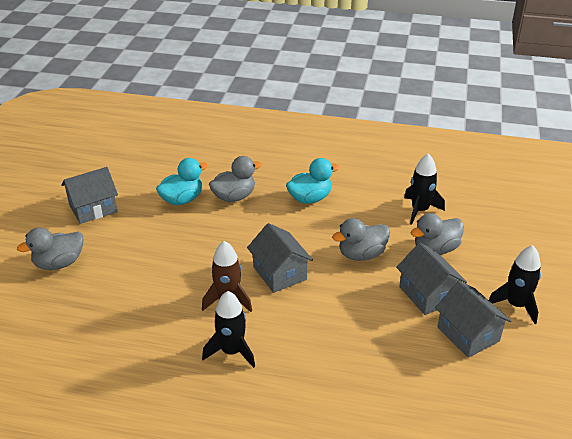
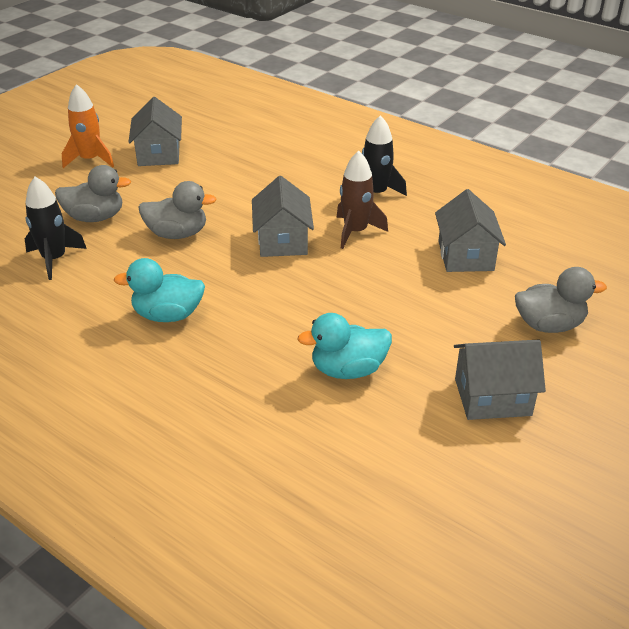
camera: 155 degrees left, 0 degrees up
(234, 197) = (269, 350): grey duck -> none
(427, 294) = (155, 186): grey house -> grey house (465, 256)
(516, 305) = (90, 160): black rocket -> orange rocket

